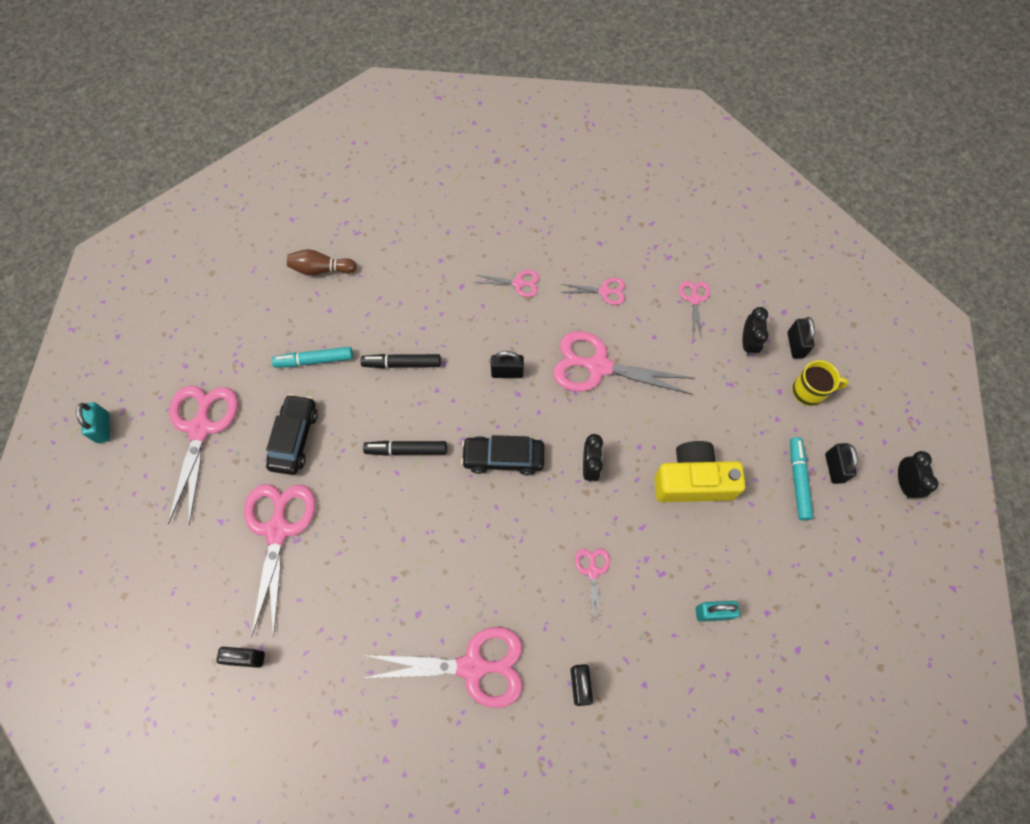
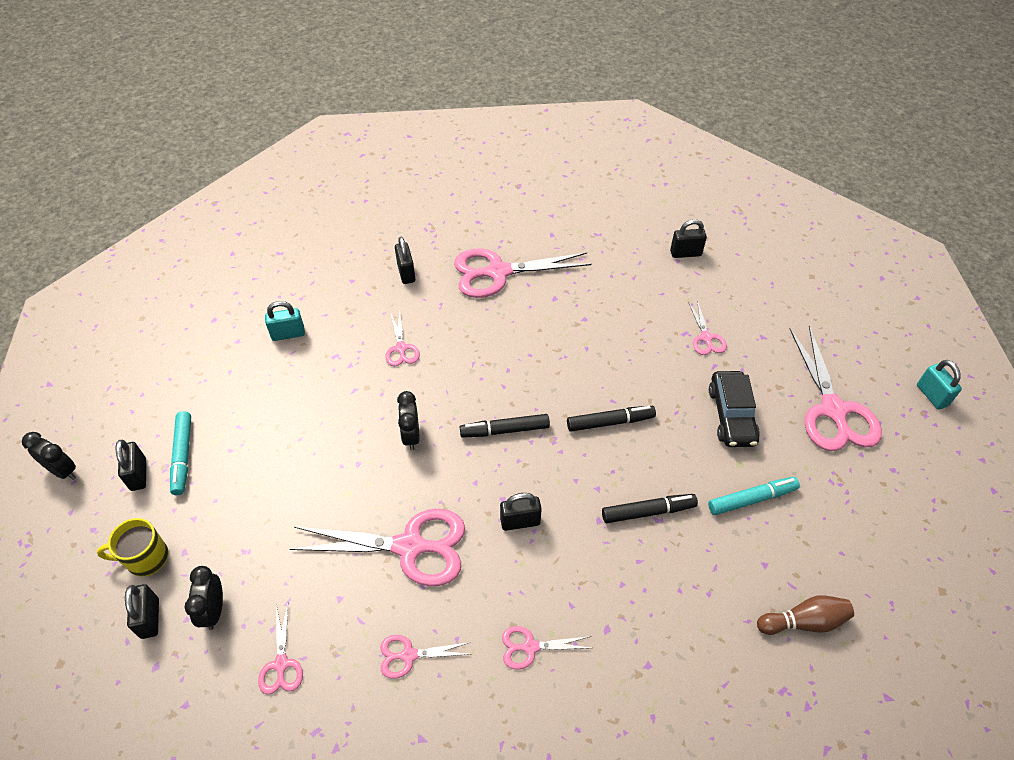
camera: 170 degrees right, 15 degrees down
(278, 530) = (706, 337): pink scissors -> pink scissors, size x0.49
(503, 458) = (505, 430): black car -> black marker
(693, 481) = (299, 438): yellow camera -> none
(904, 483) = (63, 471): black clock -> black clock turned 135 degrees clockwise

